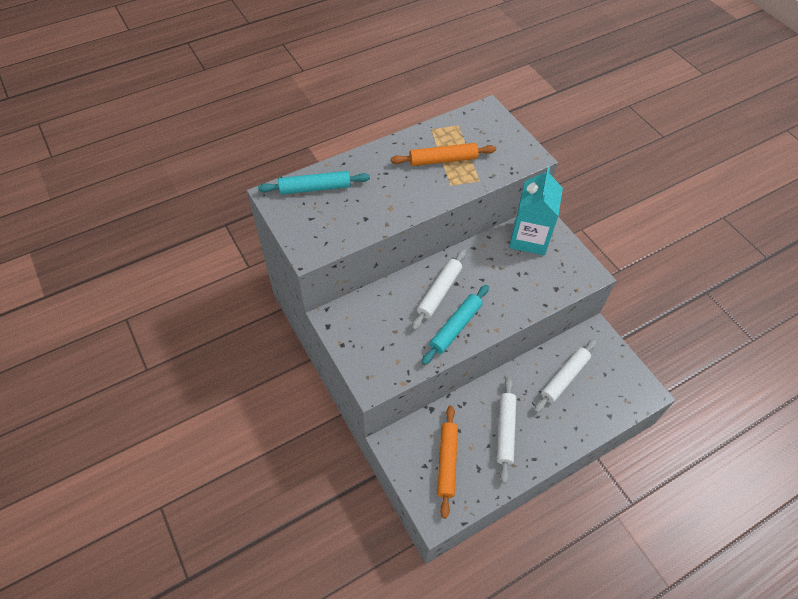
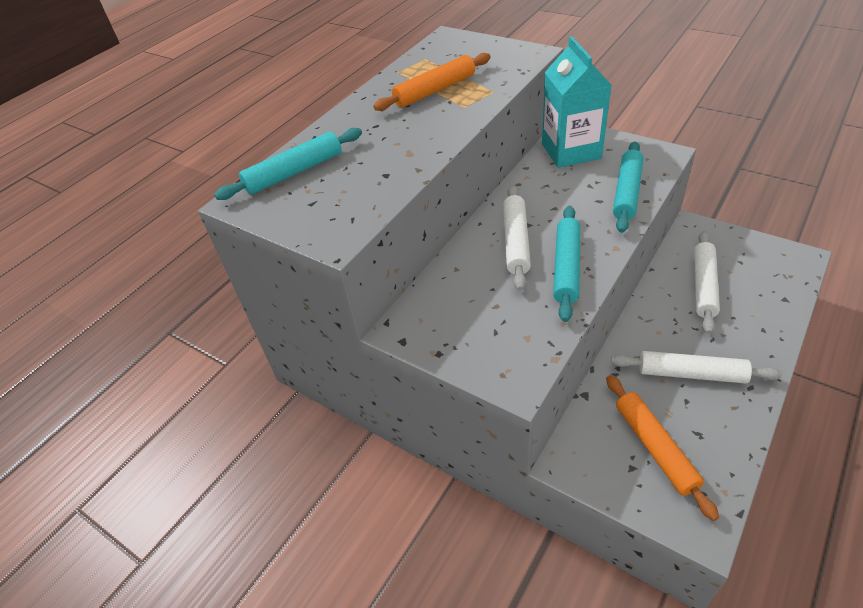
camera: 20 degrees left, 10 degrees down
(505, 431) = (691, 374): white rolling pin -> white rolling pin turned 60 degrees counterclockwise
(538, 292) = (627, 192): none -> turquoise rolling pin

